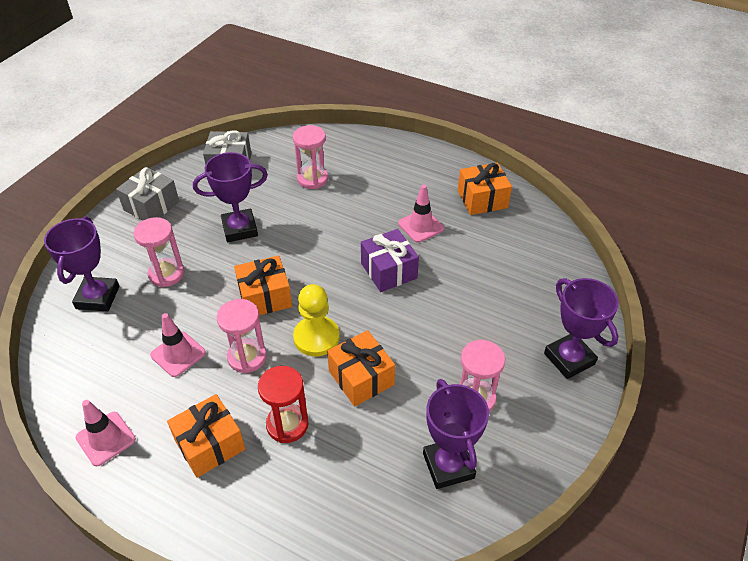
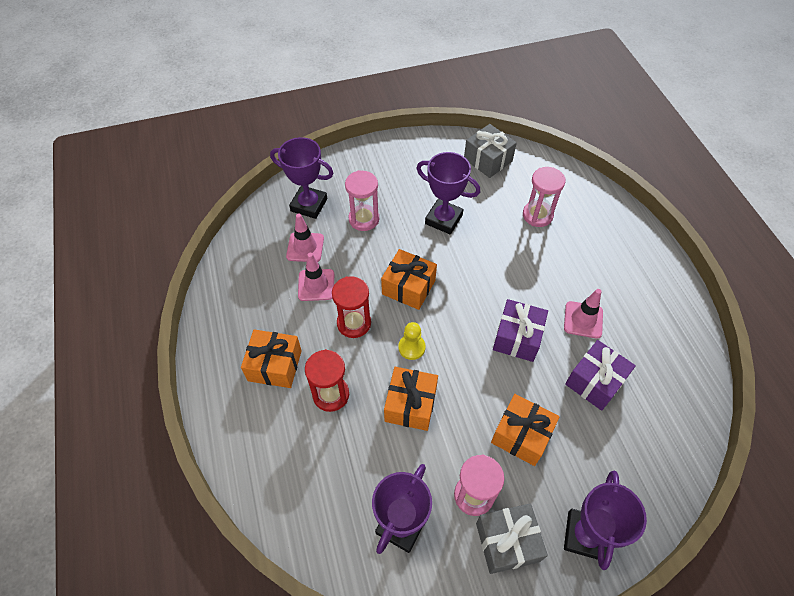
camera: 45 degrees right, 10 degrees up
(98, 297) = (309, 205): purple trophy -> purple trophy turned 60 degrees clockwise
(106, 438) = (226, 309): pink traffic cone -> pink traffic cone (305, 247)
(151, 206) = (403, 158): grey gift -> grey gift (507, 542)
(247, 357) = (354, 323): pink hourglass -> red hourglass
(316, 337) = (411, 347): yellow pawn -> yellow pawn, size x0.64
(471, 259) = (595, 381): none -> purple gift
(482, 199) = (664, 336): orange gift -> orange gift (521, 435)

